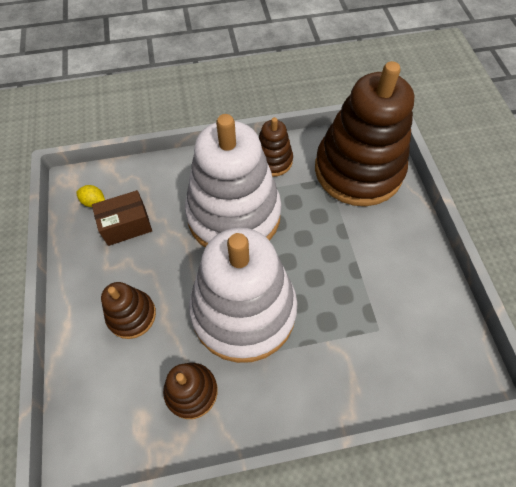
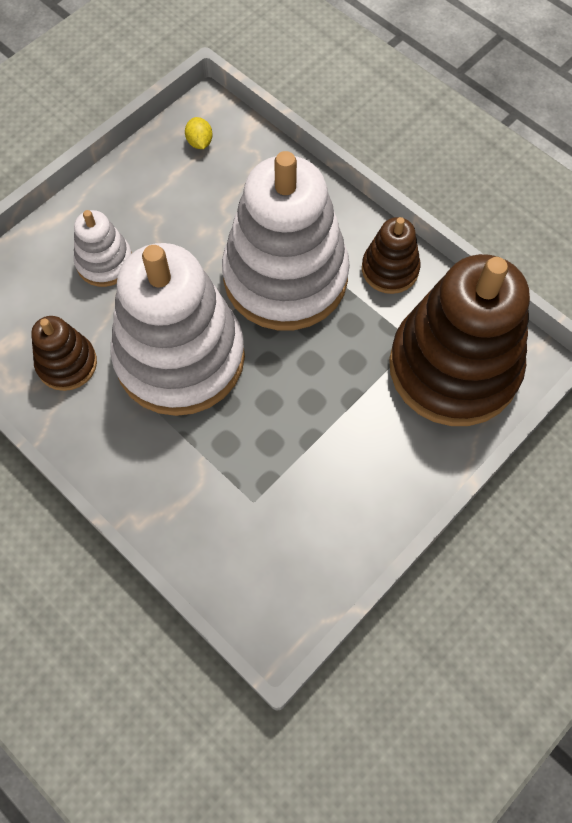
camera: 55 degrees right, 5 degrees up
(126, 225) = (195, 189): brown box -> none
(131, 315) = (105, 262): brown stacking toy -> white stacking toy

